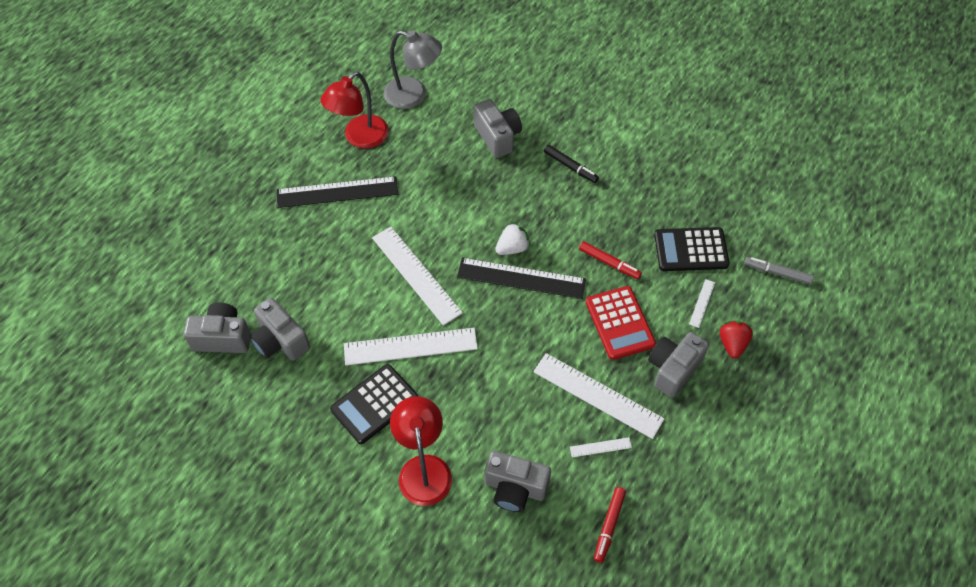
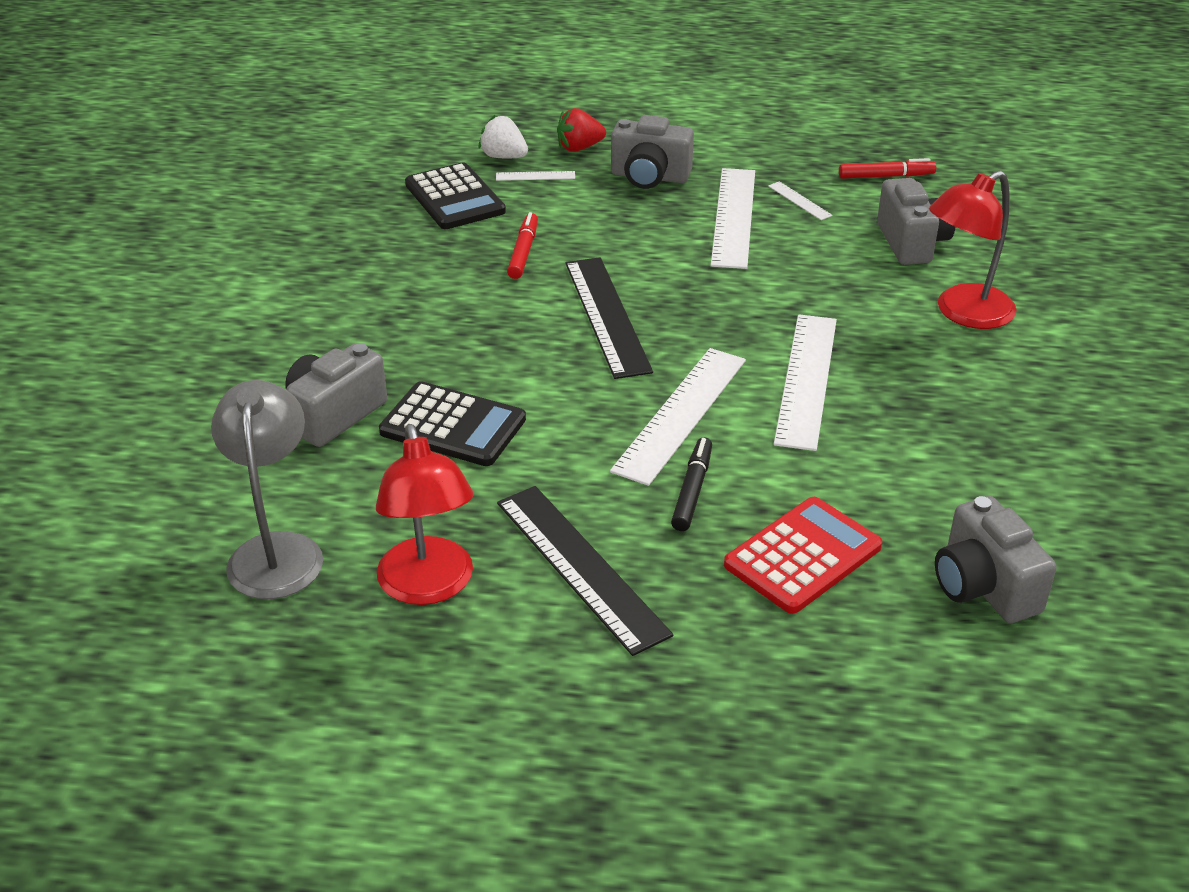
camera: 115 degrees left, 20 degrees down
(280, 341) = (923, 515): grey camera -> none
(360, 138) = (429, 586): red lamp -> red lamp turned 60 degrees clockwise
(374, 404) = (923, 382): black calculator -> black calculator (453, 426)
(410, 346) = (806, 380): white ruler -> white ruler turned 45 degrees clockwise
(512, 248) = (559, 337): white strawberry -> white strawberry (504, 157)
(570, 167) = (361, 325): black marker -> black marker (692, 490)
(619, 323) = (615, 224): red calculator -> red calculator (803, 556)
(777, 273) = (449, 137): grey marker -> none

